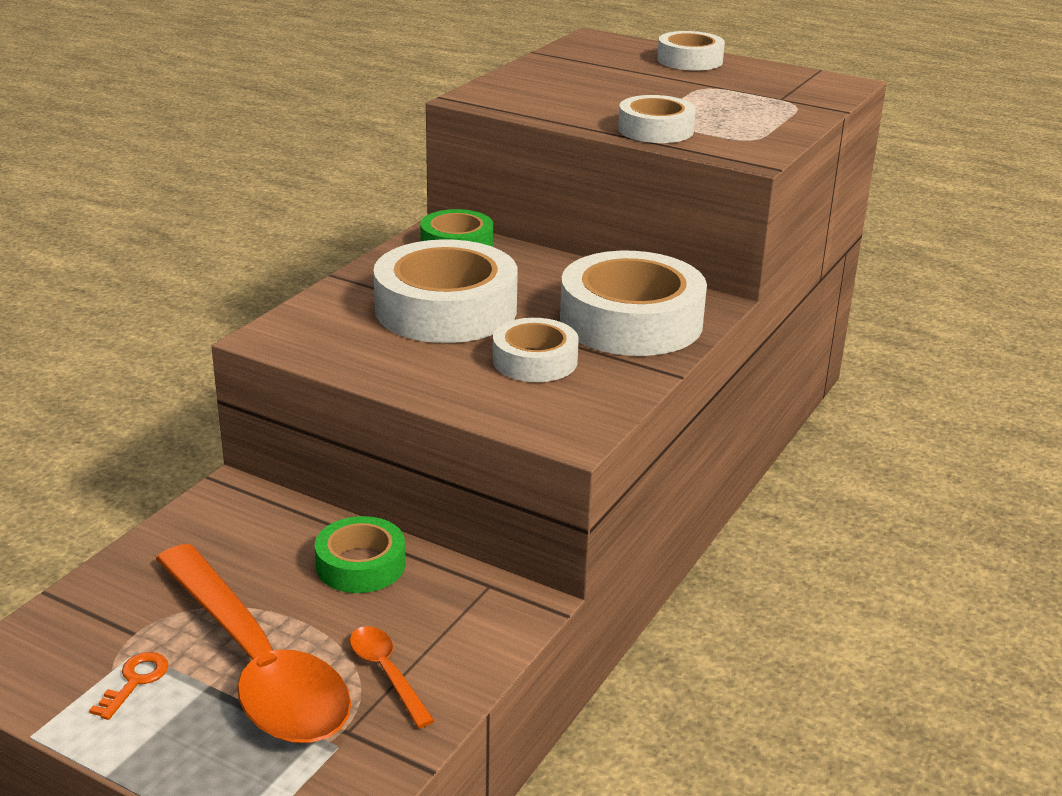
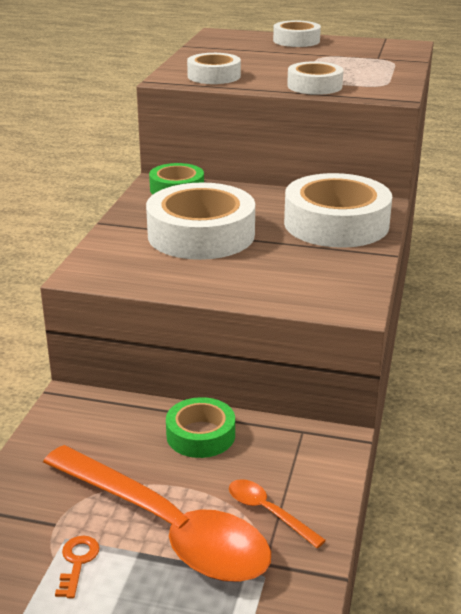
camera: 15 degrees left, 0 degrees up
(535, 361) = (290, 260): white tape -> white tape (214, 76)

